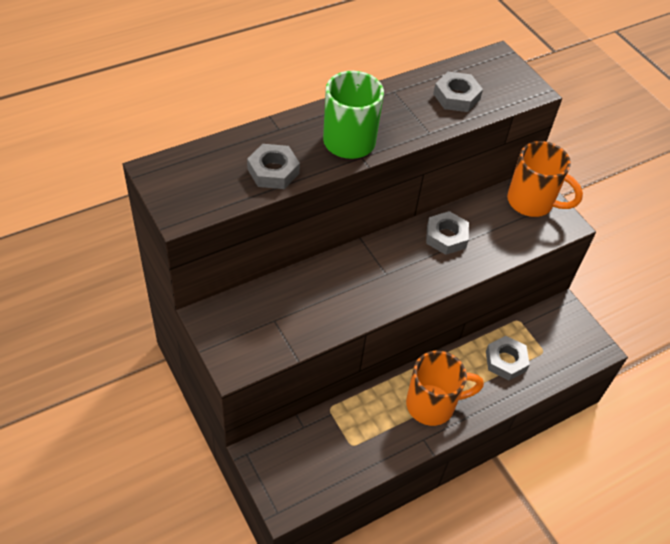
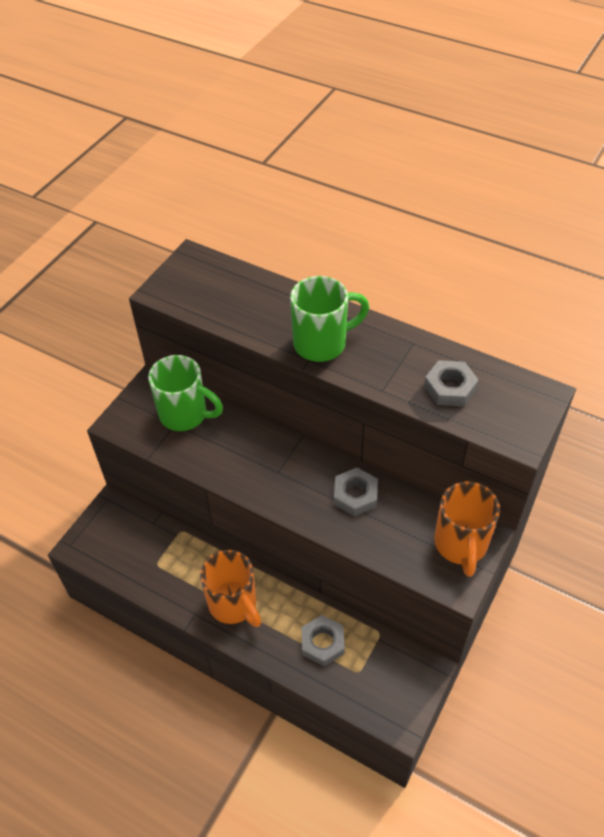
camera: 65 degrees right, 0 degrees up
(269, 307) = (185, 415): none -> green mug
(273, 171) = (245, 317): grey nut -> none

